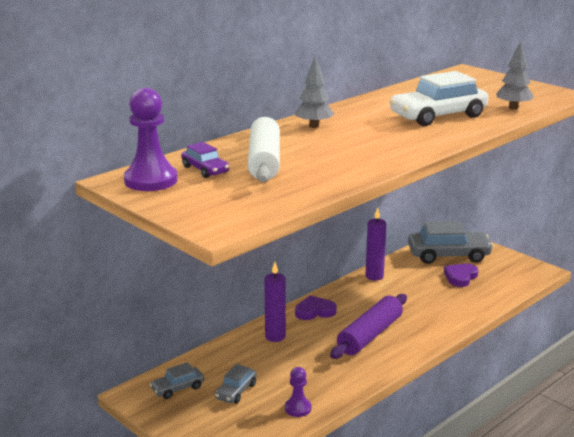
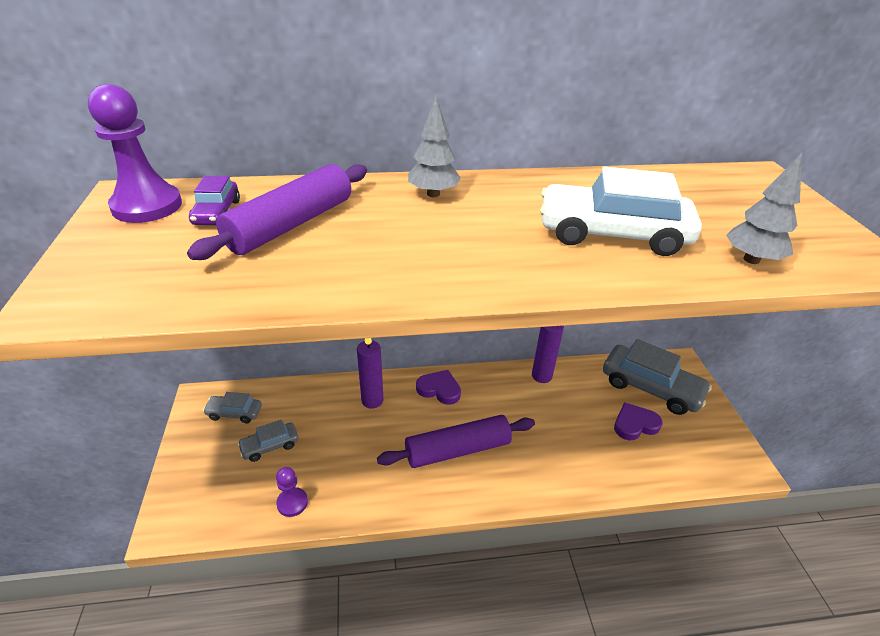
camera: 35 degrees right, 15 degrees up
(264, 161) = (291, 225): white rolling pin -> purple rolling pin

